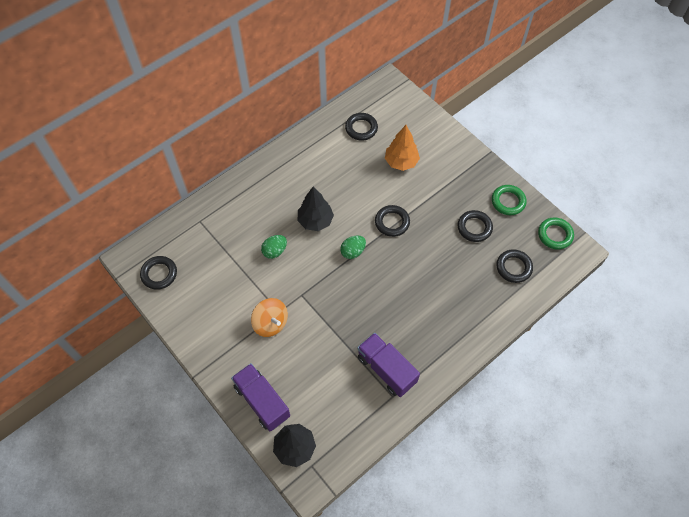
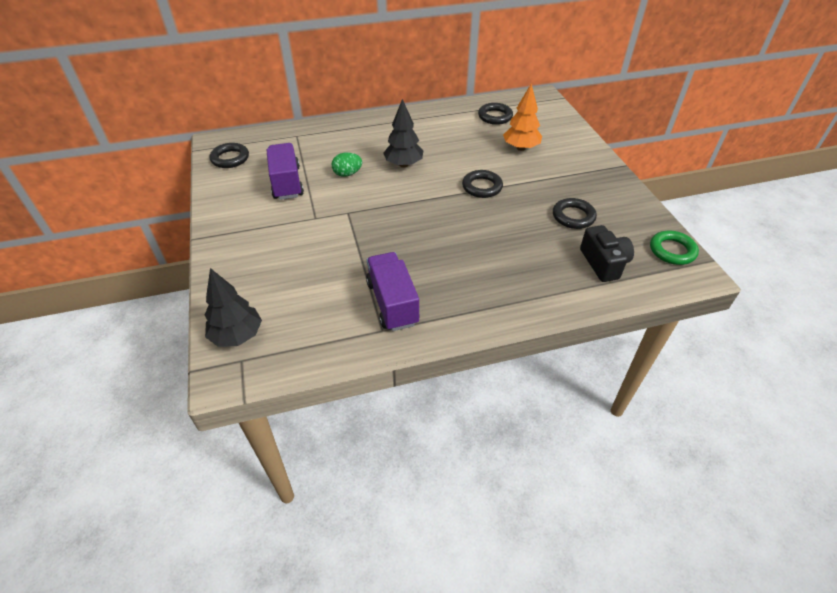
camera: 25 degrees right, 15 degrees down
(262, 401) = (238, 282): purple truck -> purple truck (287, 183)
(270, 323) = (300, 223): orange spinning top -> none
(353, 251) = (425, 196): green egg -> none
(508, 201) = (625, 207): green ring -> none
(513, 267) = (603, 263): black ring -> black camera

